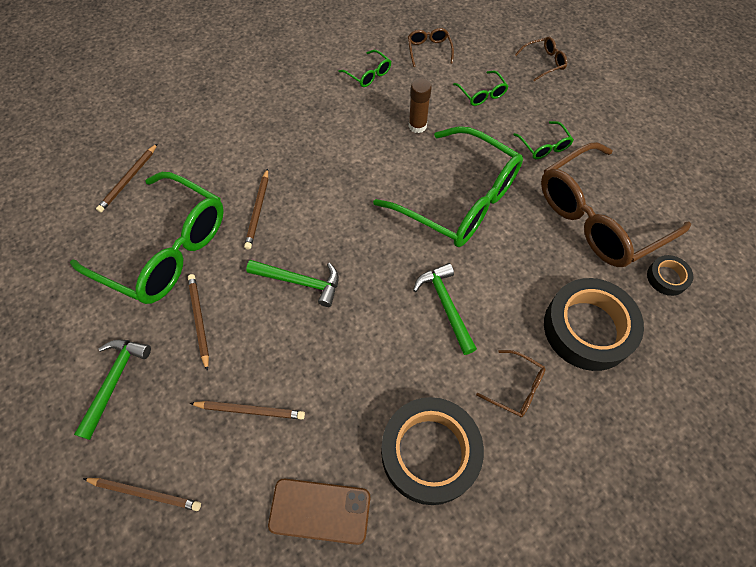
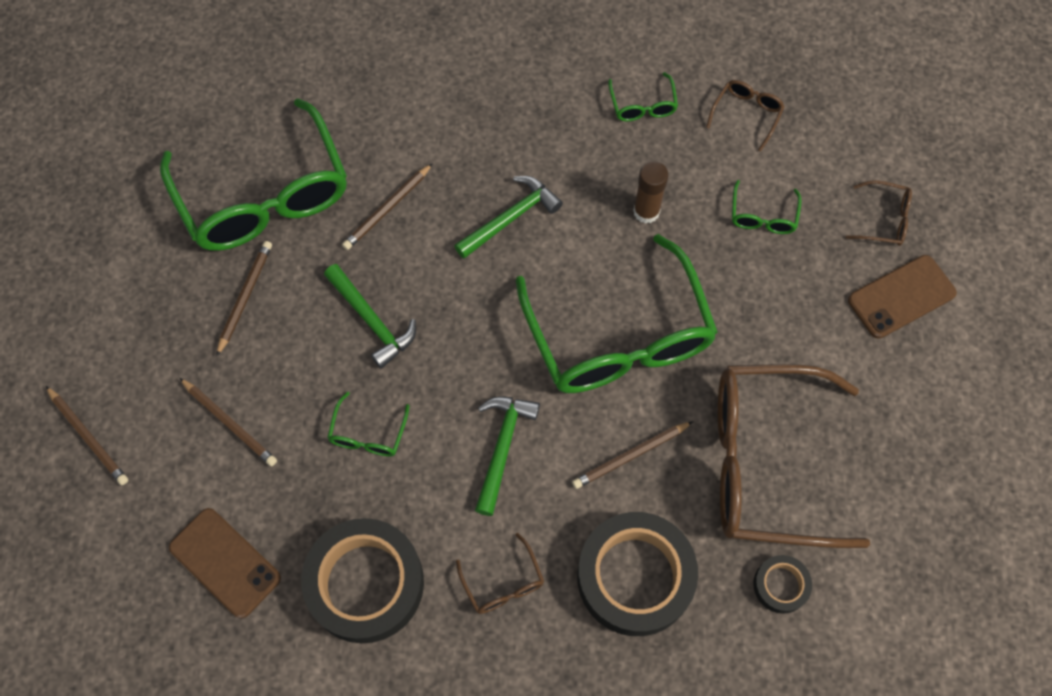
camera: 35 degrees right, 5 degrees up
(114, 381) = (128, 309): green hammer -> green hammer (511, 218)
(129, 179) = (280, 87): brown pencil -> brown pencil (630, 455)
(544, 146) = (780, 333): green glasses -> green glasses (368, 434)
(586, 93) = (901, 297): none -> brown phone

